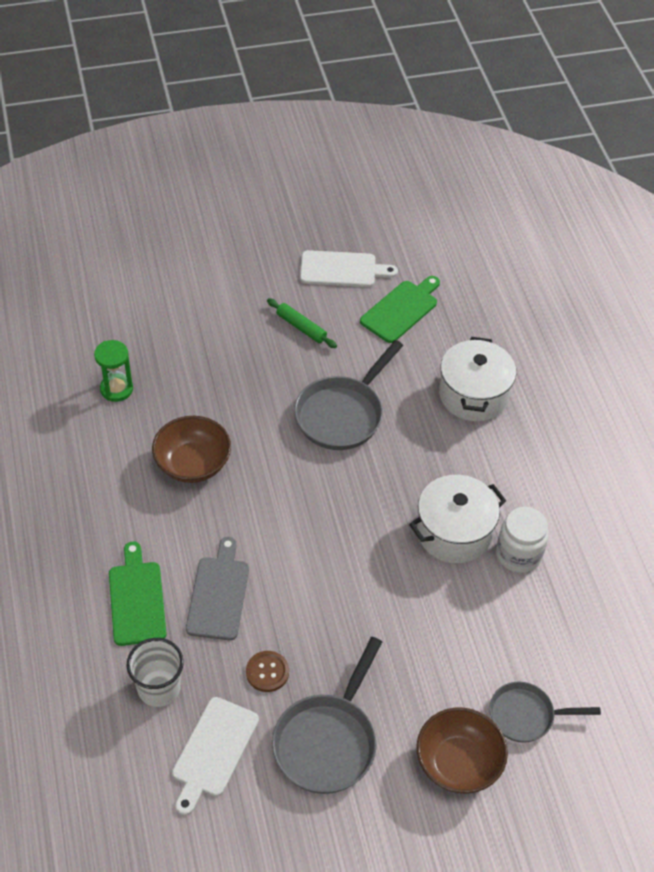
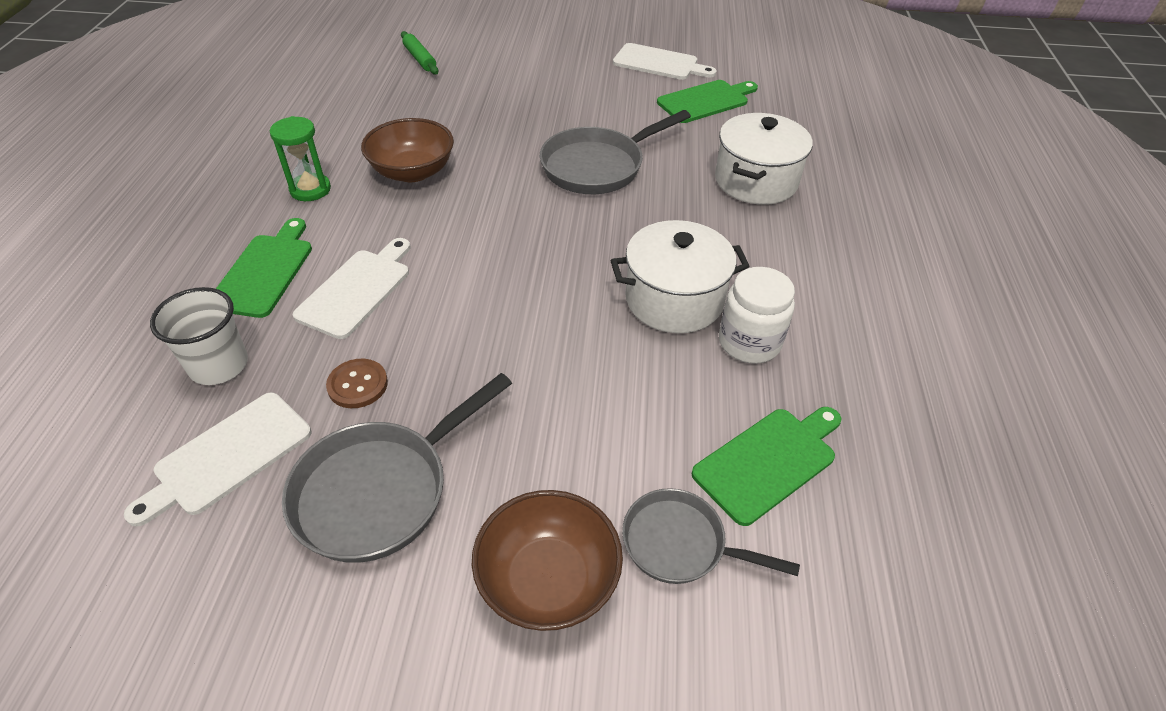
camera: 20 degrees right, 5 degrees down
(116, 389) = (381, 102): green hourglass -> green hourglass (310, 189)
(218, 594) = (357, 290): grey cutting board -> white cutting board
(301, 327) = (593, 94): green rolling pin -> green rolling pin (420, 59)
(560, 643) = (768, 461): none -> green cutting board

